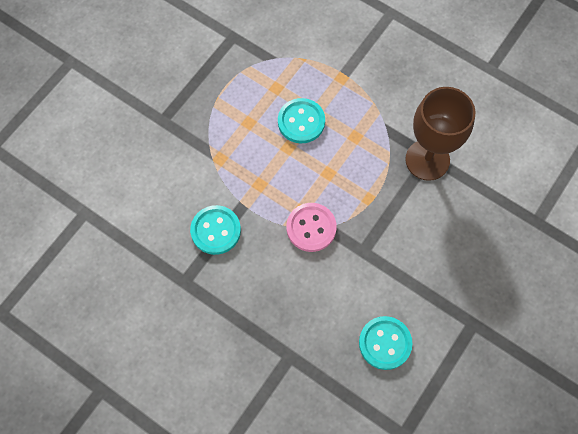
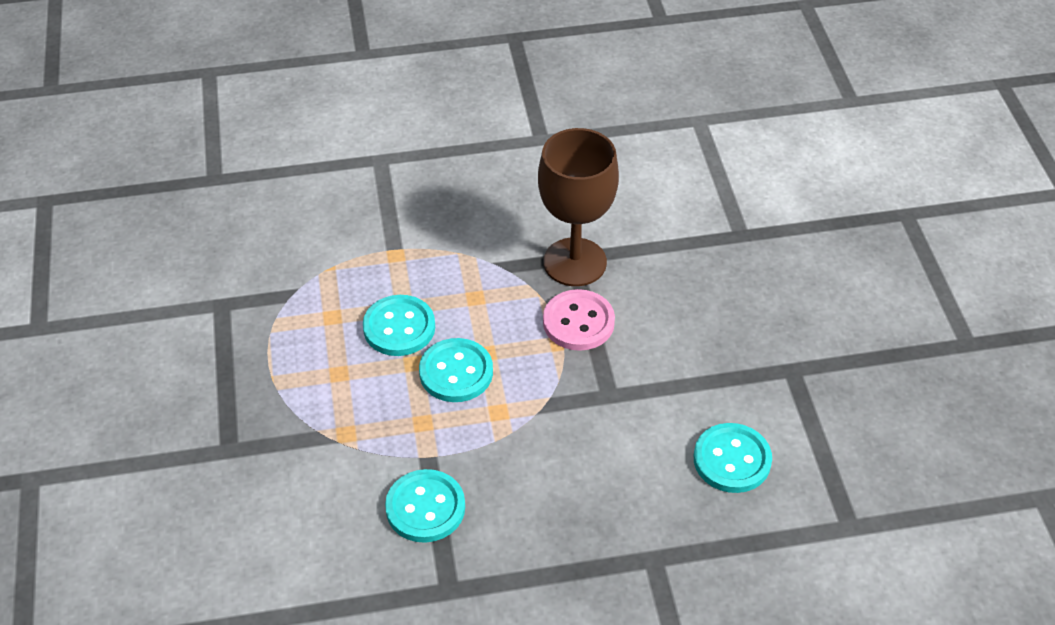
camera: 45 degrees left, 20 degrees down
(302, 171) = (456, 372): none -> turquoise button
(311, 228) = (529, 418): pink button -> pink button (578, 322)

